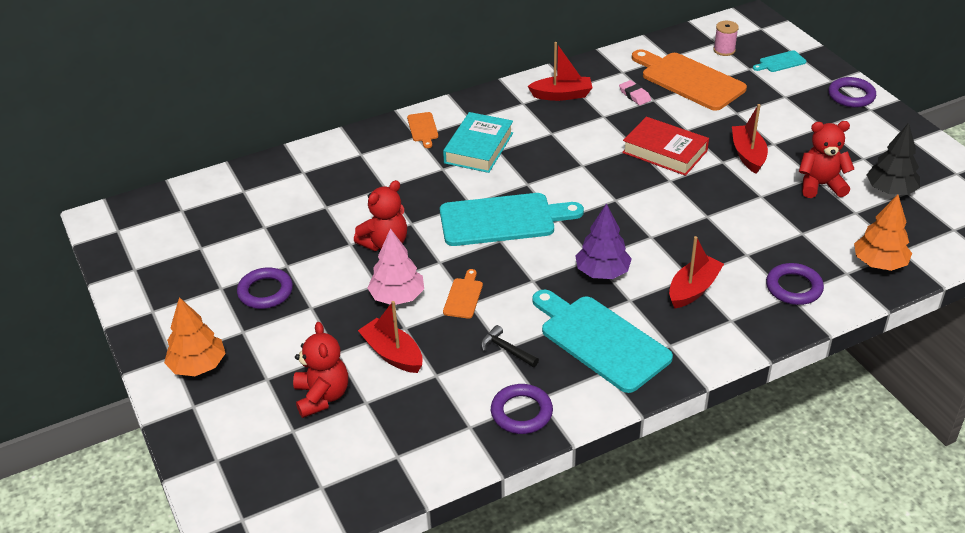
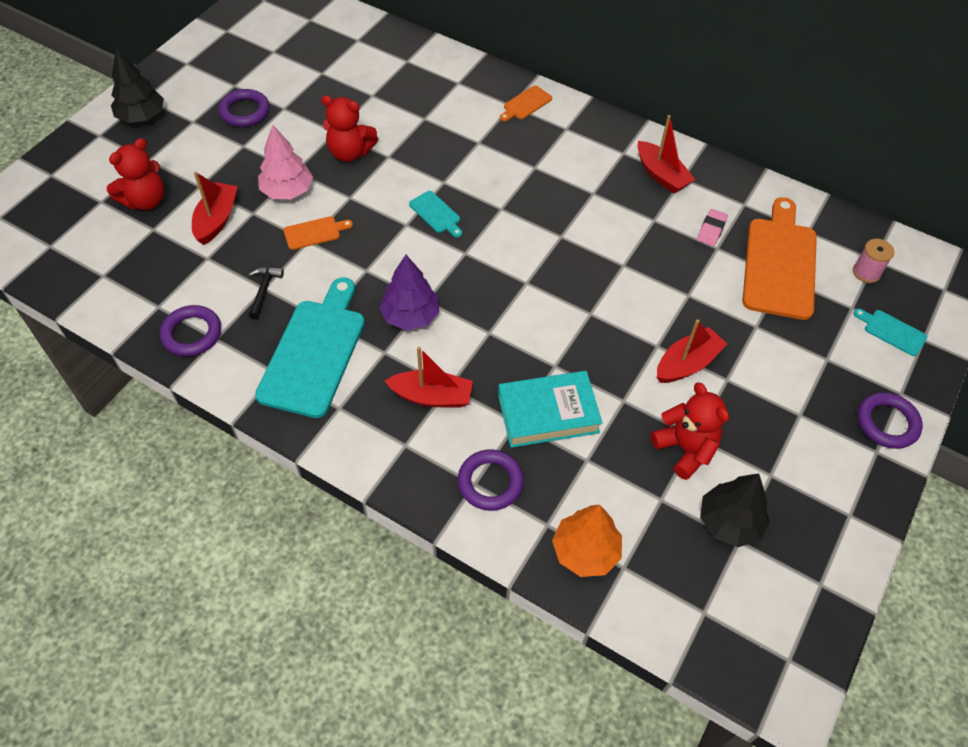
camera: 55 degrees right, 15 degrees up
(198, 366) = (141, 116): orange tree -> black tree
(479, 148) = (528, 153): turquoise book -> turquoise book (548, 413)
(502, 219) = (436, 213): turquoise cutting board -> turquoise cutting board, size x0.45
(664, 152) = (634, 291): red book -> none

